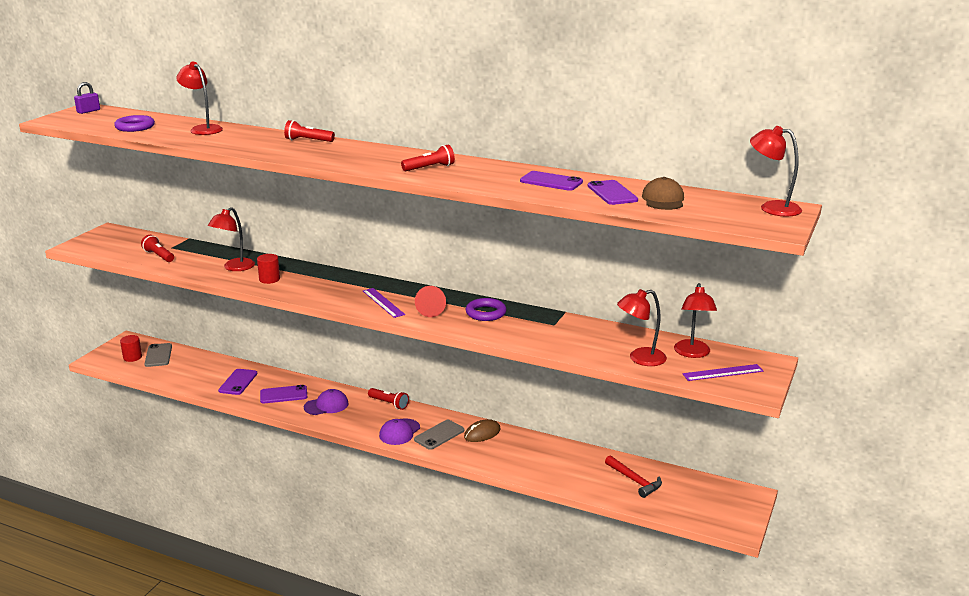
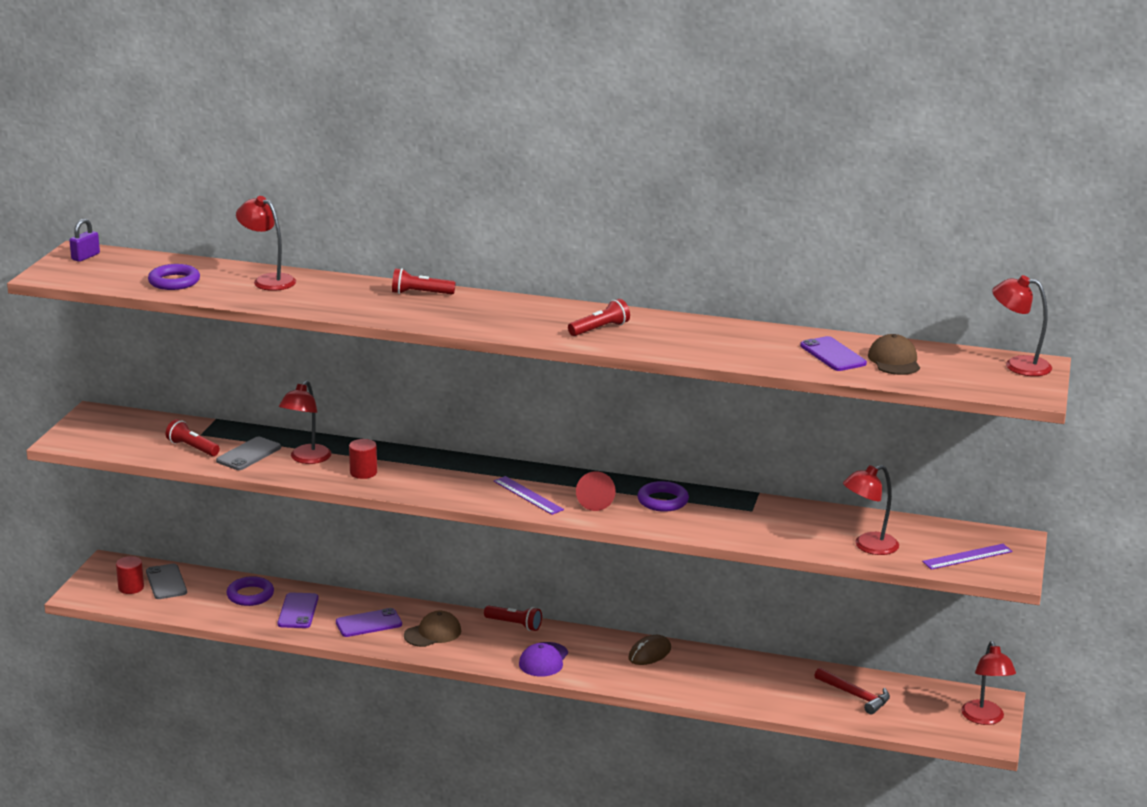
camera: 10 degrees left, 0 degrees up
(211, 368) = (250, 595): none -> purple ring
(326, 405) = (433, 633): purple cap -> brown cap
(439, 435) = (596, 659): grey phone -> grey phone (249, 454)
(551, 182) = (755, 342): purple phone -> none
(692, 353) = (926, 535): red lamp -> red lamp (984, 718)

